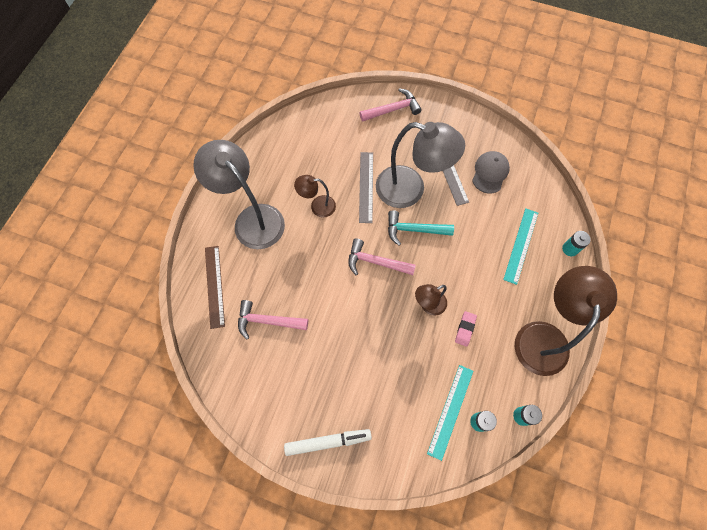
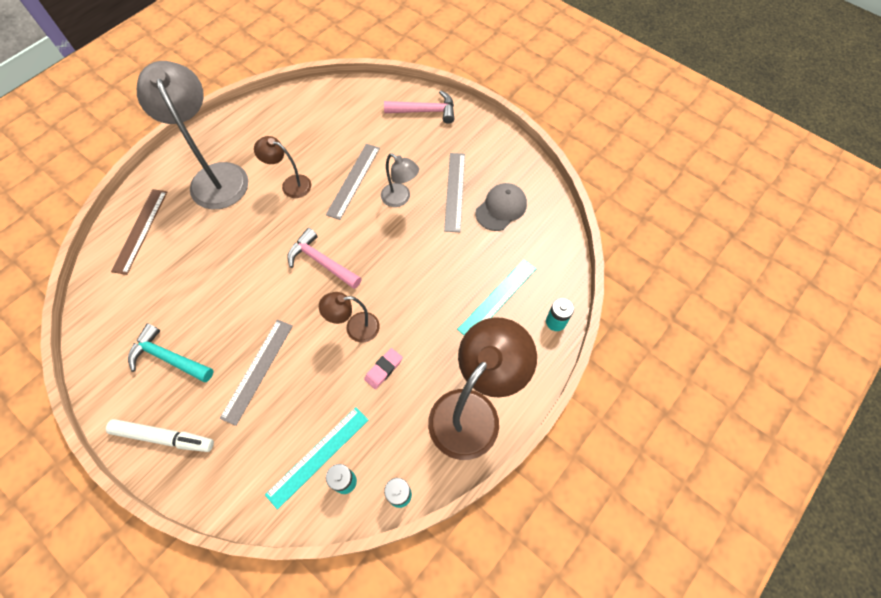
camera: 20 degrees right, 5 degrees down
(268, 321) = (173, 284): pink hammer -> none
(371, 364) = (257, 370): none -> grey ruler
(410, 190) = (400, 198): grey lamp -> grey lamp, size x0.50
(414, 230) = (382, 242): turquoise hammer -> turquoise hammer (168, 357)

